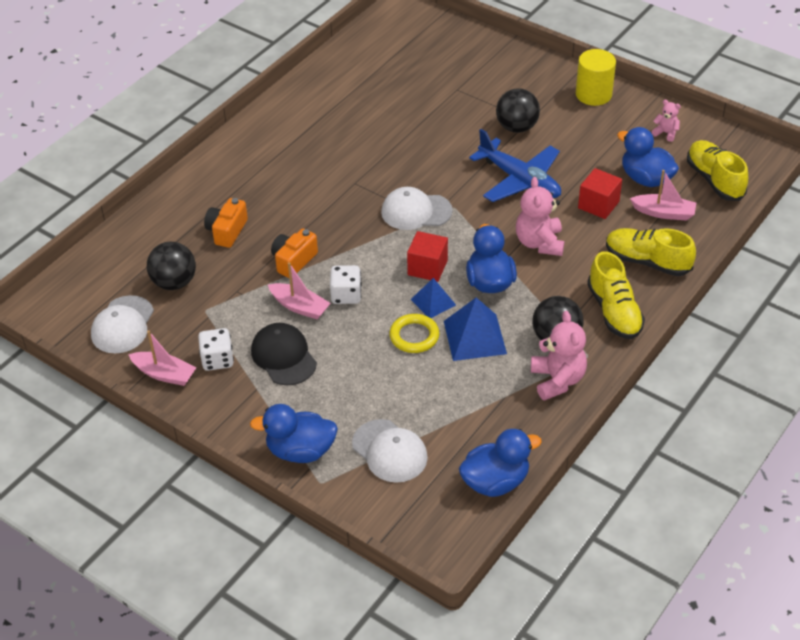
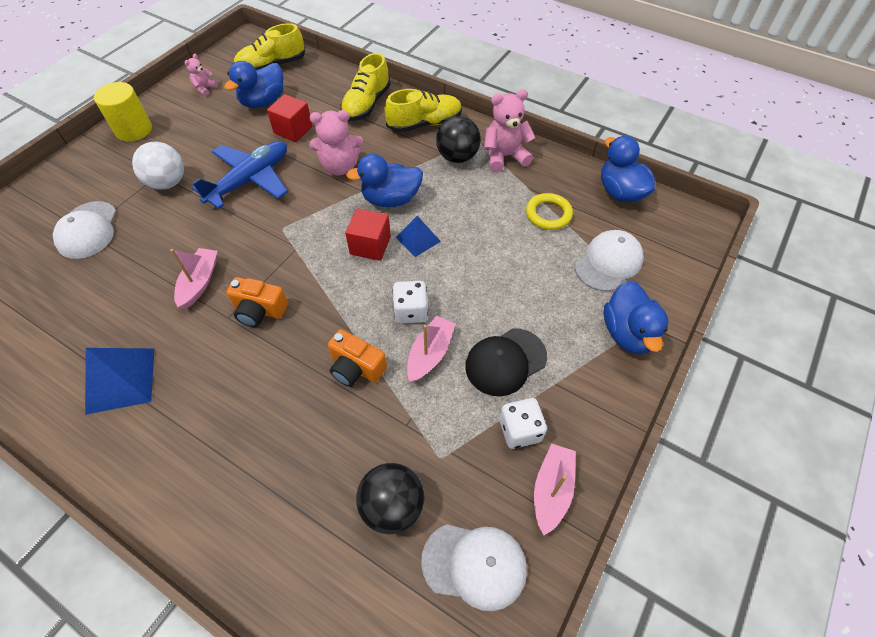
camera: 95 degrees left, 10 degrees up
(227, 231) = (297, 452): orange camera -> orange camera (259, 310)
(414, 336) = (464, 251): yellow ring -> yellow ring (548, 214)
(416, 211) = (285, 258): white cap -> white cap (87, 230)
(475, 337) = (461, 208): blue pyramid -> blue pyramid (120, 380)
(517, 127) = (168, 183): black ball -> white ball
(663, 213) = (308, 94): pink boat -> pink boat (199, 283)

